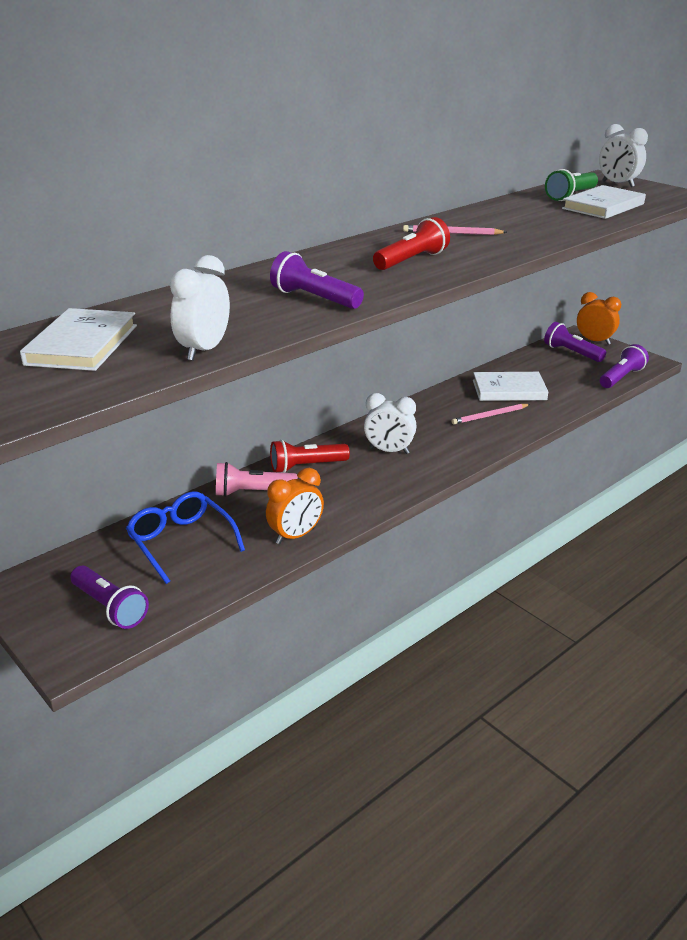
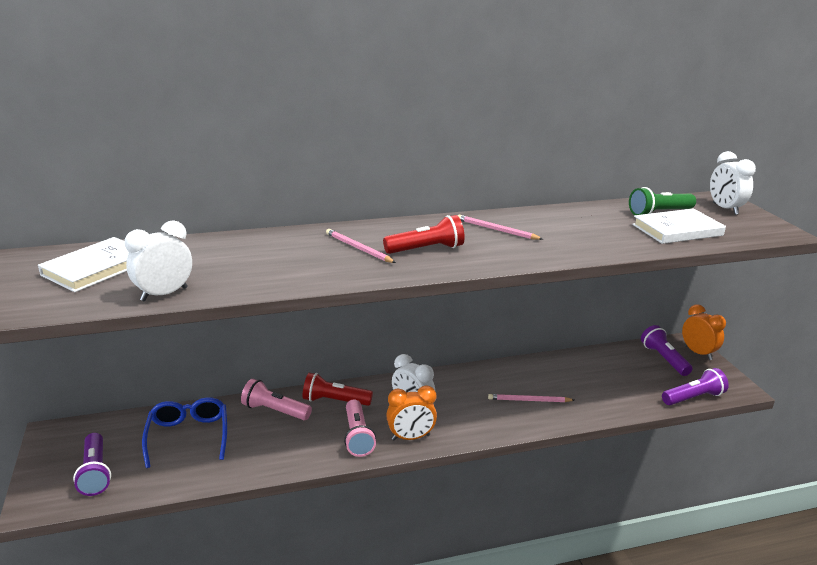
camera: 25 degrees right, 5 degrees down
(296, 536) = (272, 460): orange clock -> orange clock (410, 437)
(314, 299) = (302, 268): purple flashlight -> none
(344, 272) = (358, 248): none -> pink pencil
(361, 490) = (357, 436): none -> pink flashlight
(509, 390) = (569, 380): white book -> none

